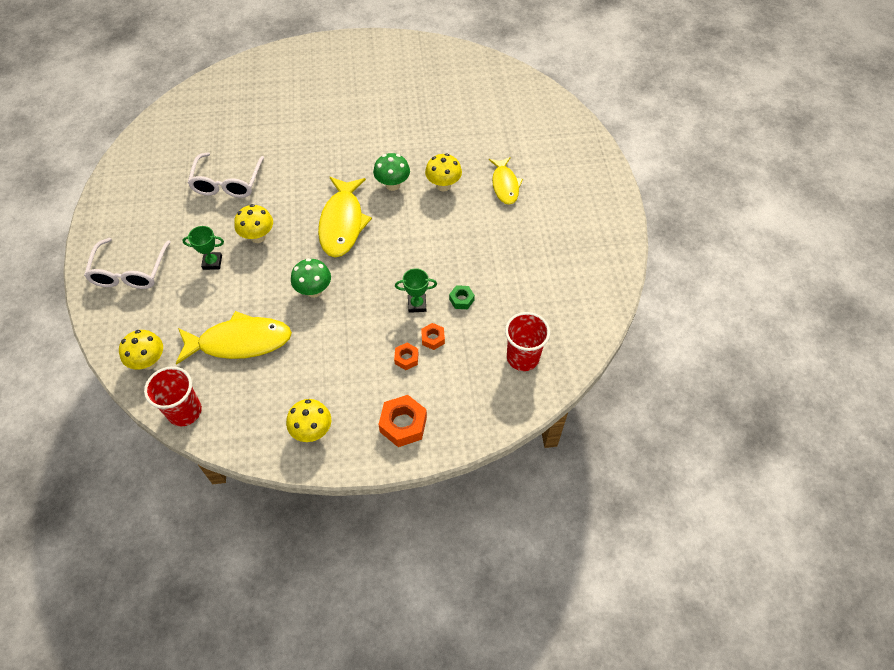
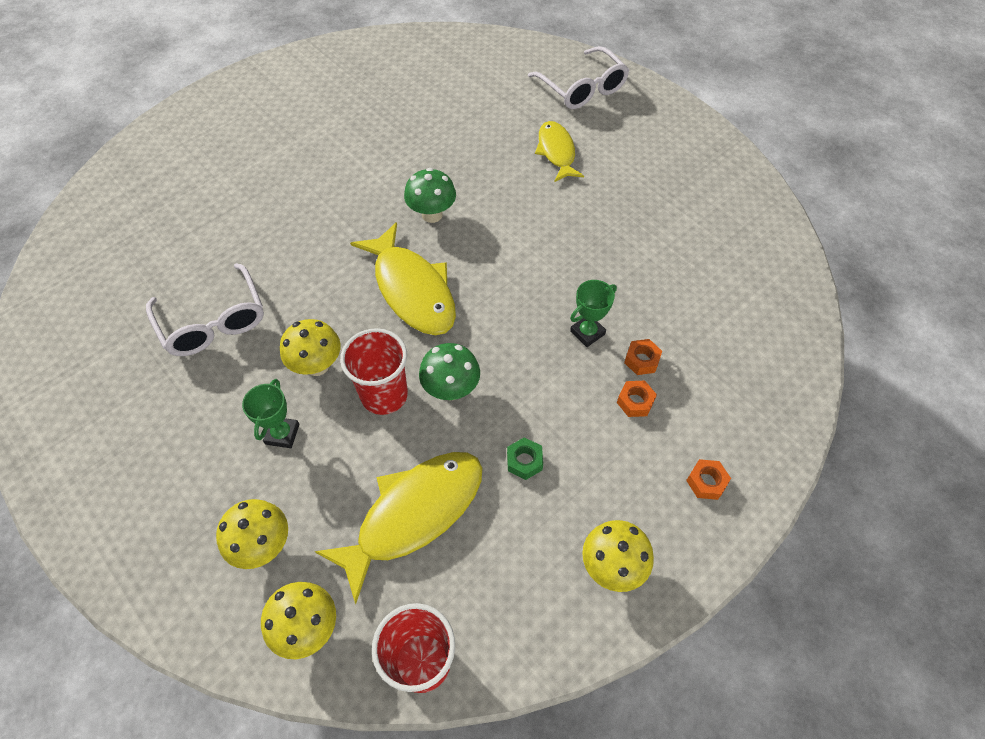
camera: 35 degrees left, 0 degrees up
(129, 272) = (168, 520): white glasses -> white glasses (582, 88)
(212, 262) = (282, 434): green trophy -> green trophy turned 45 degrees counterclockwise
(403, 424) = (706, 482): orange nut -> orange nut, size x0.56
(443, 185) = (490, 186): yellow mushroom -> yellow mushroom (263, 545)
(461, 299) = (630, 298): green nut -> green nut (524, 461)
(505, 185) = (556, 152): yellow fish -> yellow fish turned 150 degrees counterclockwise
(523, 357) = (752, 322): red cup -> red cup (384, 395)

